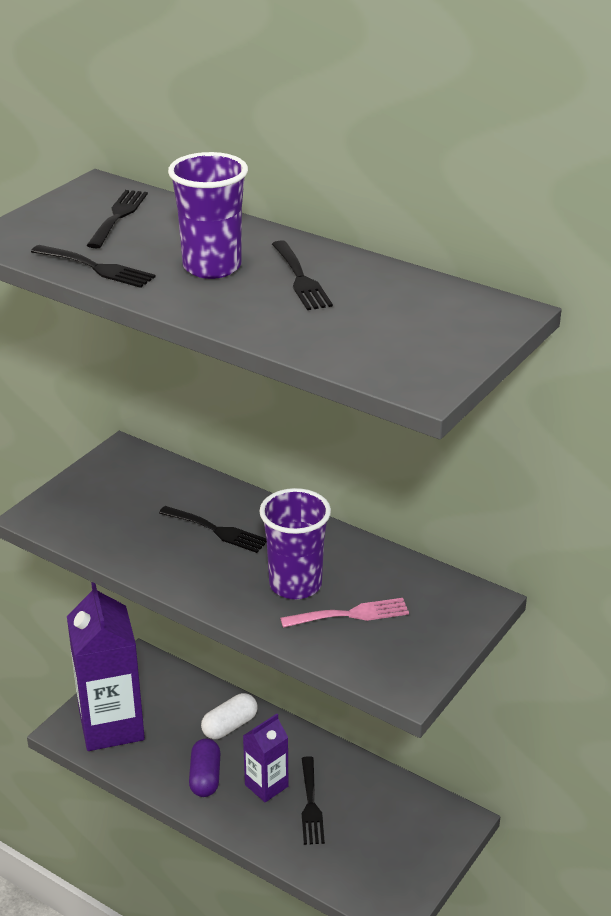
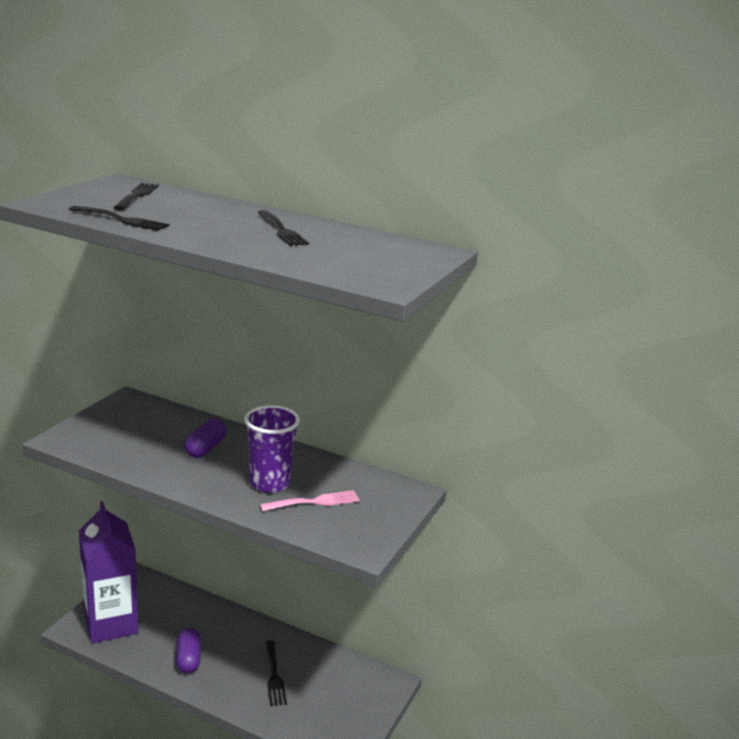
camera: 10 degrees left, 10 degrees down
(212, 267) = (213, 222): purple cup -> none
(217, 530) = (205, 448): black fork -> purple capsule
(230, 726) = (207, 621): white capsule -> none
(266, 785) = (238, 663): purple carton -> none

